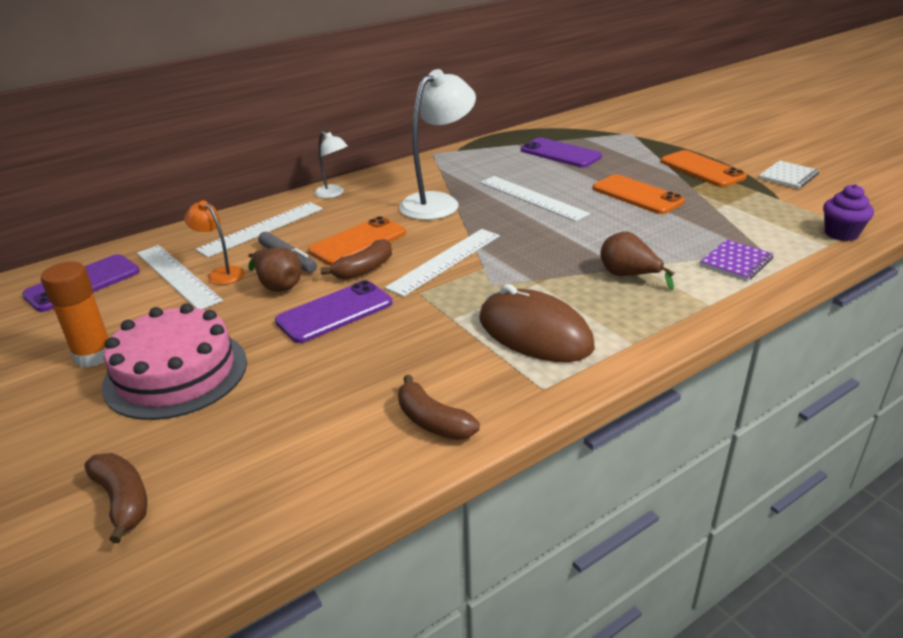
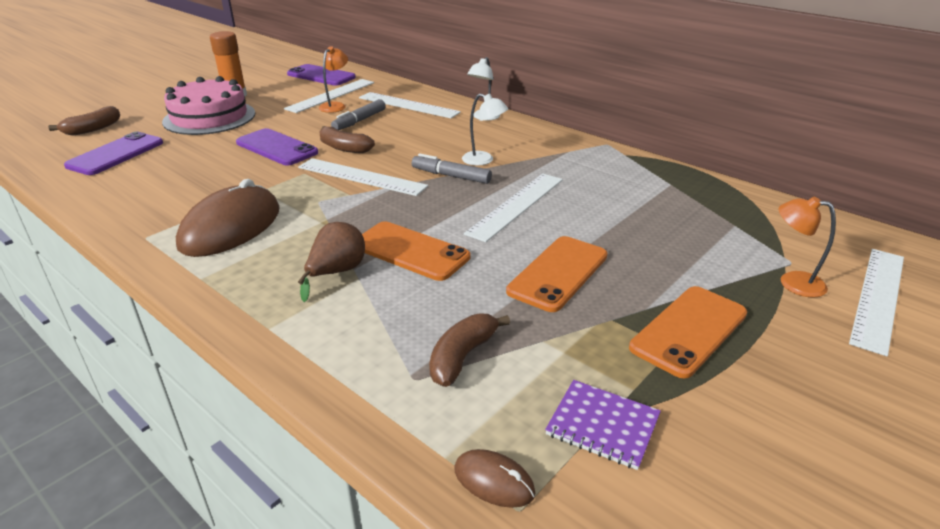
camera: 75 degrees right, 0 degrees up
(277, 285) = (318, 124): brown pear -> none
(358, 242) = (392, 139): orange phone -> orange phone (410, 251)
(433, 421) = (121, 199): brown banana -> brown banana (462, 357)
(438, 202) = (483, 160): white lamp -> white lamp, size x0.52
(465, 219) = (451, 176): none -> grey marker
(560, 153) = (663, 213): purple phone -> purple phone (116, 154)
(652, 137) = (792, 282): none -> orange lamp
(668, 123) = (878, 297): none -> white ruler
(736, 262) = (376, 353): purple notebook -> purple notebook (602, 425)
(788, 176) = (725, 434): white notebook -> none
(841, 233) = (494, 481): purple cupcake -> brown mouse

